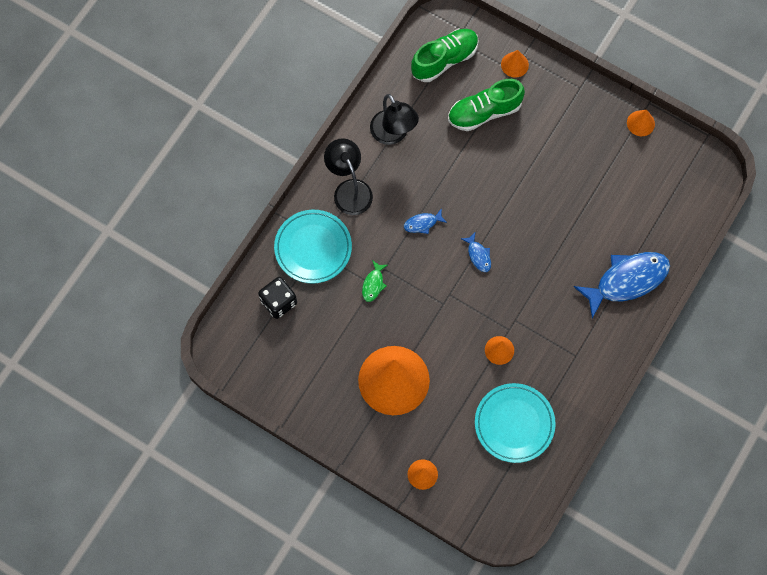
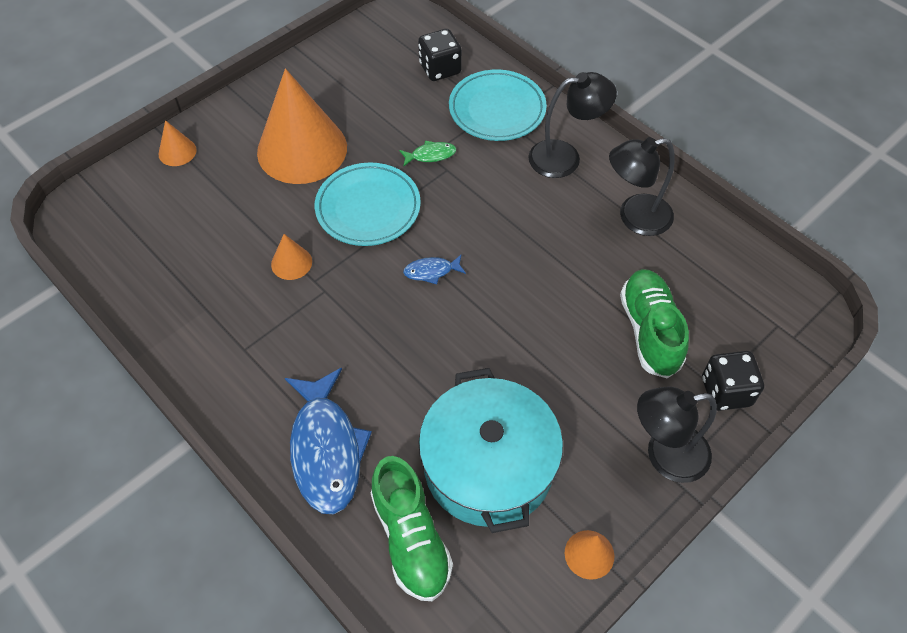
camera: 105 degrees right, 15 degrees down
(373, 284) = (430, 155): green fish -> green fish turned 135 degrees clockwise
(422, 223) = (497, 221): blue fish -> none
(444, 60) = (744, 302): green shoe -> green shoe (411, 538)
(514, 64) = (726, 391): orange cone -> black dice
(514, 424) = (188, 255): turquoise plate -> turquoise plate (368, 208)
(568, 92) = (665, 456): none -> black lamp
(606, 186) = (488, 465): none -> turquoise pot

